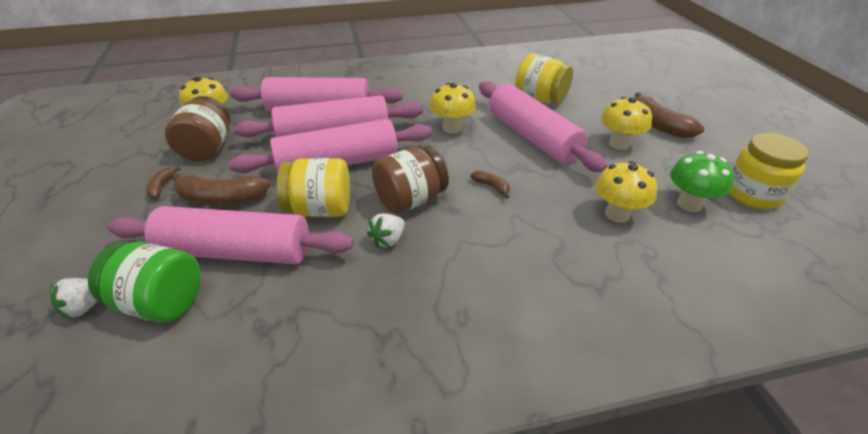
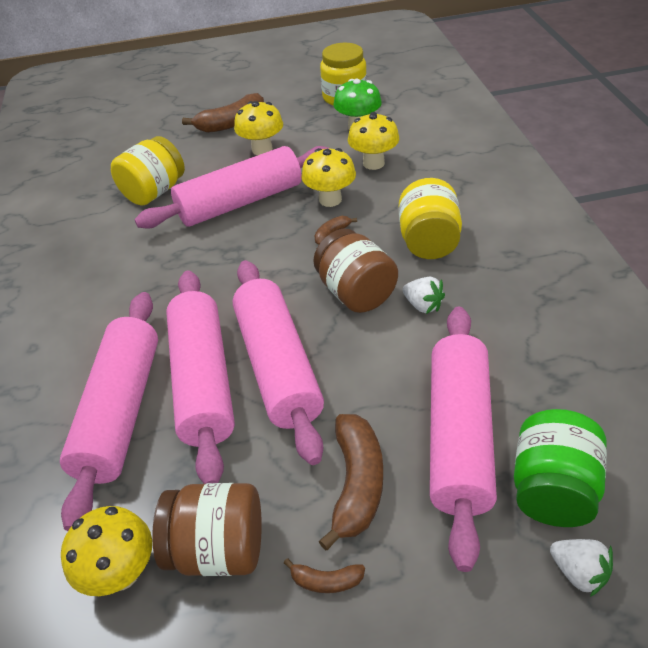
camera: 85 degrees left, 5 degrees up
(320, 210) = (375, 369): yellow jar -> yellow jar (428, 242)
(452, 128) = (208, 264): yellow mushroom -> yellow mushroom (330, 199)

